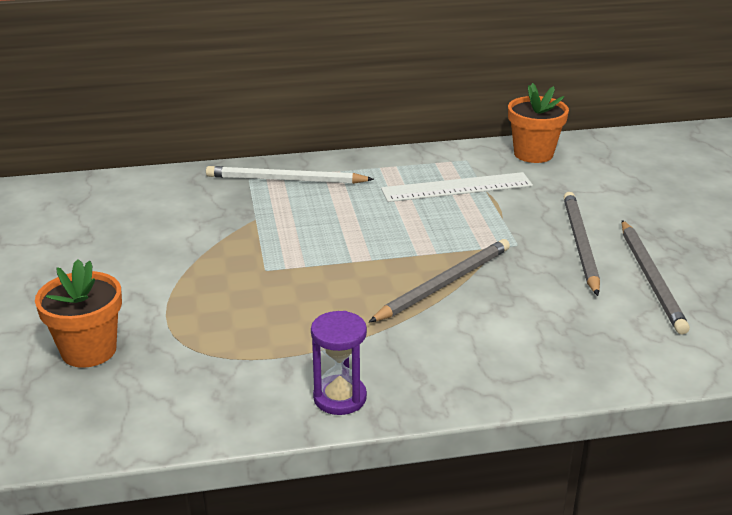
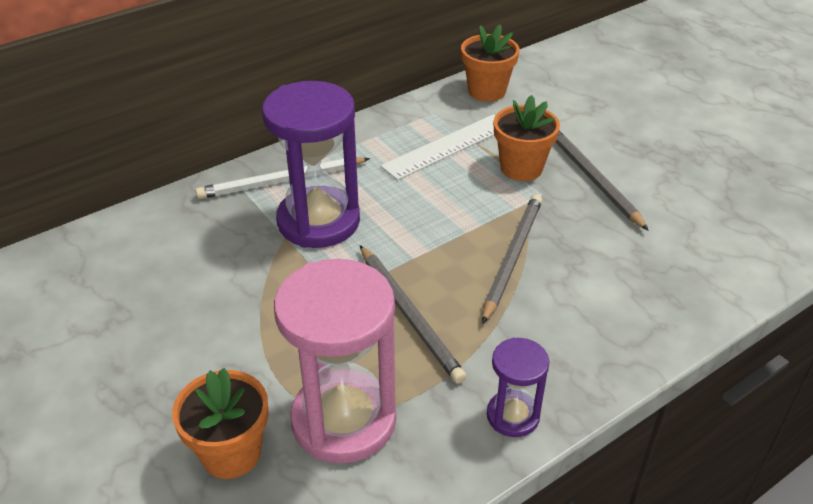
camera: 25 degrees left, 10 degrees up
(194, 356) = (344, 420): none -> pink hourglass
(292, 215) = (318, 221): none -> purple hourglass
(514, 219) = (521, 168): none -> orange flower pot
(651, 278) = (671, 198): grey pencil -> grey pencil (409, 315)

